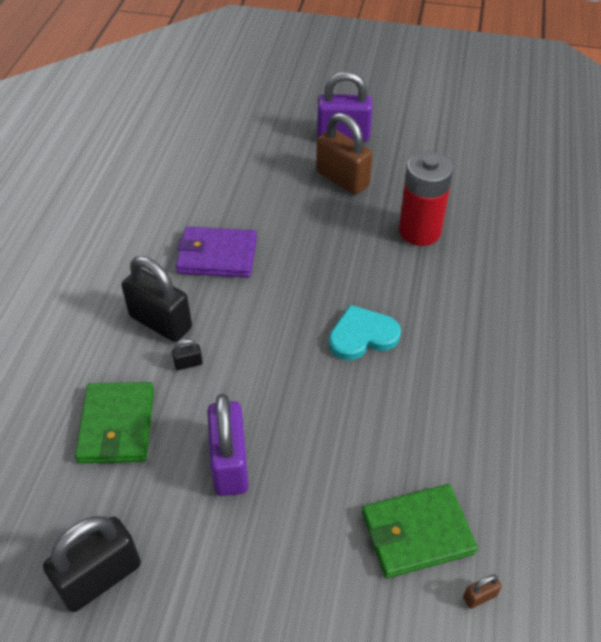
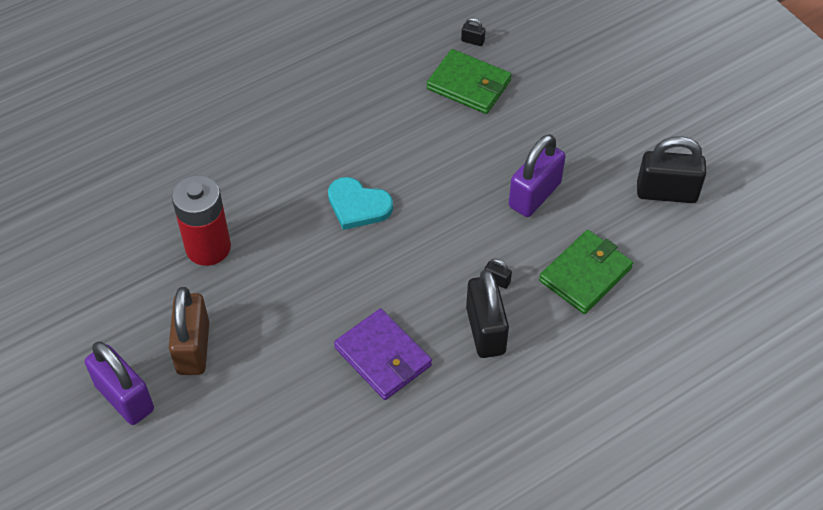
camera: 135 degrees left, 5 degrees up
(479, 596) = (472, 41): brown padlock -> black padlock

